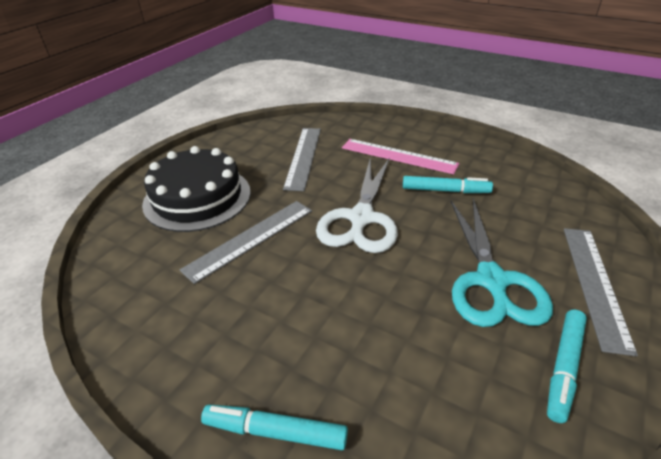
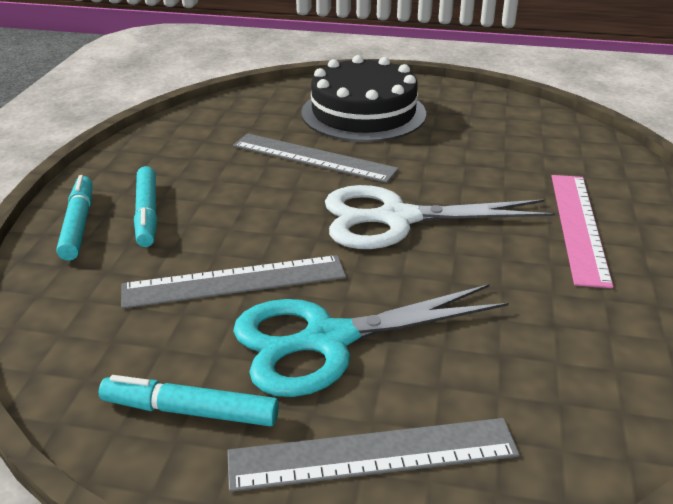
camera: 70 degrees right, 5 degrees down
(303, 157) = (500, 154): grey ruler -> grey ruler (234, 282)
(445, 190) = (518, 280): turquoise marker -> turquoise marker (147, 213)

